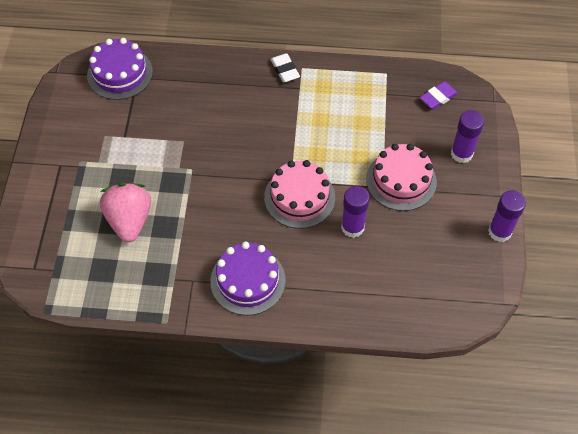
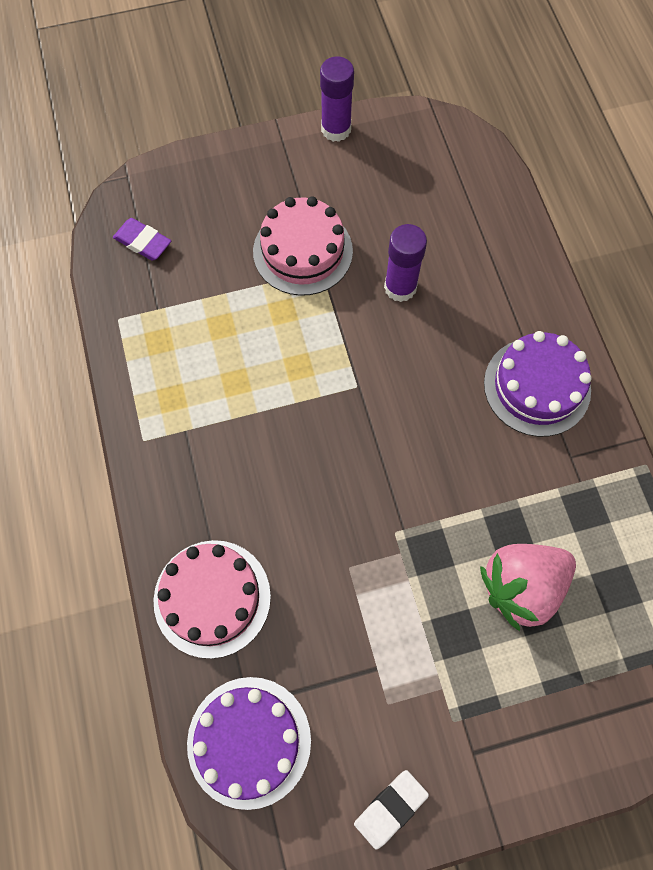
camera: 110 degrees left, 10 degrees up
(285, 70) = (155, 464): white eraser -> white eraser (390, 808)
(299, 197) = (381, 366): pink cake -> pink cake (212, 598)
(461, 153) = (232, 193): purple glue stick -> none

